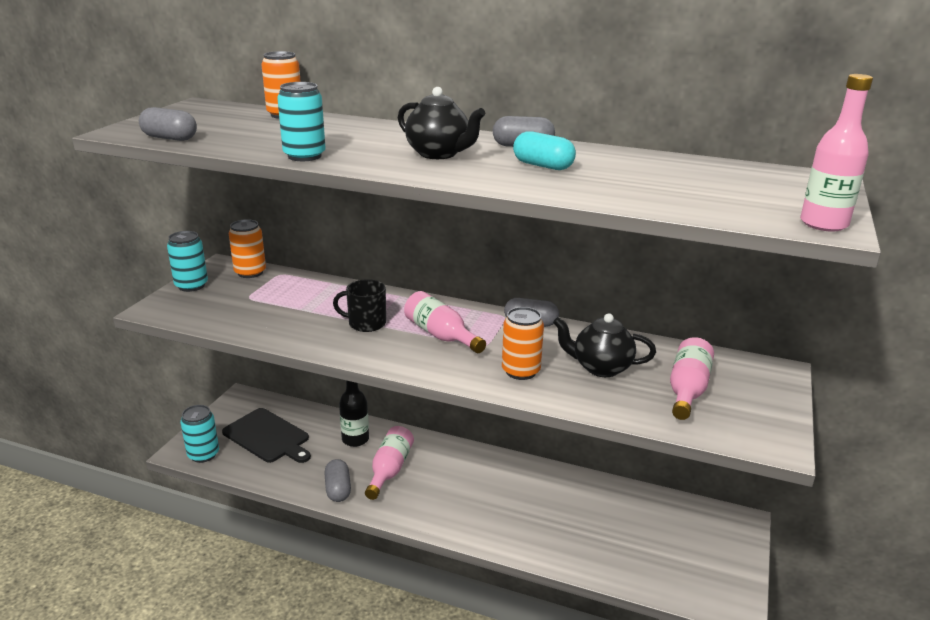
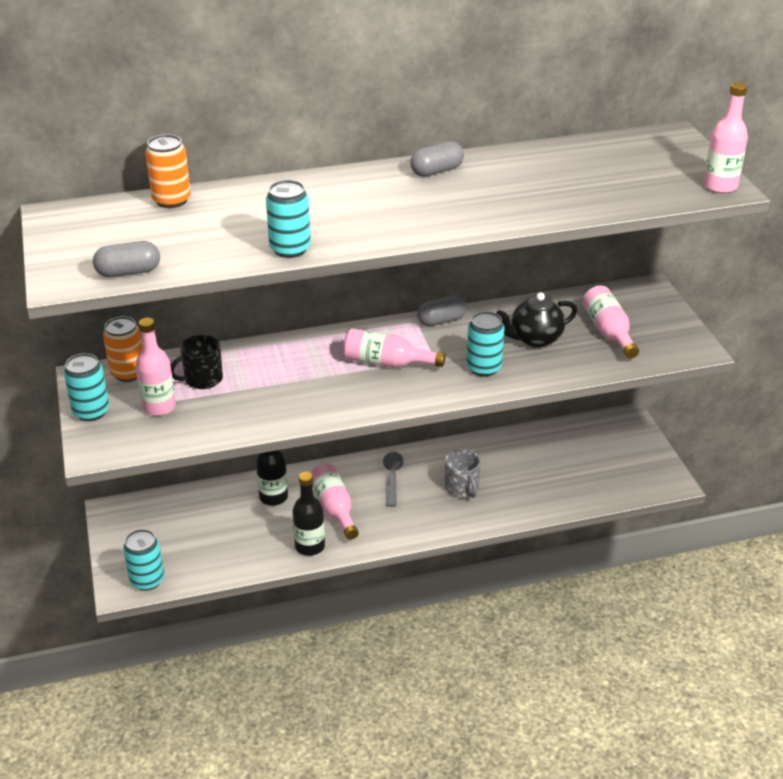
camera: 35 degrees left, 10 degrees up
(236, 299) = (159, 407): none -> pink bottle
(268, 437) = (188, 534): black cutting board -> none
(338, 489) = (310, 546): grey capsule -> black bottle
(366, 323) = (311, 379): black mug -> black mug (202, 379)
(439, 154) = (390, 205): black teapot -> none
(462, 468) = (392, 477): none -> grey spoon
(512, 506) = (462, 488): none -> grey mug
(520, 371) = (483, 368): orange can -> turquoise can
(543, 166) = (484, 190): turquoise capsule -> none

